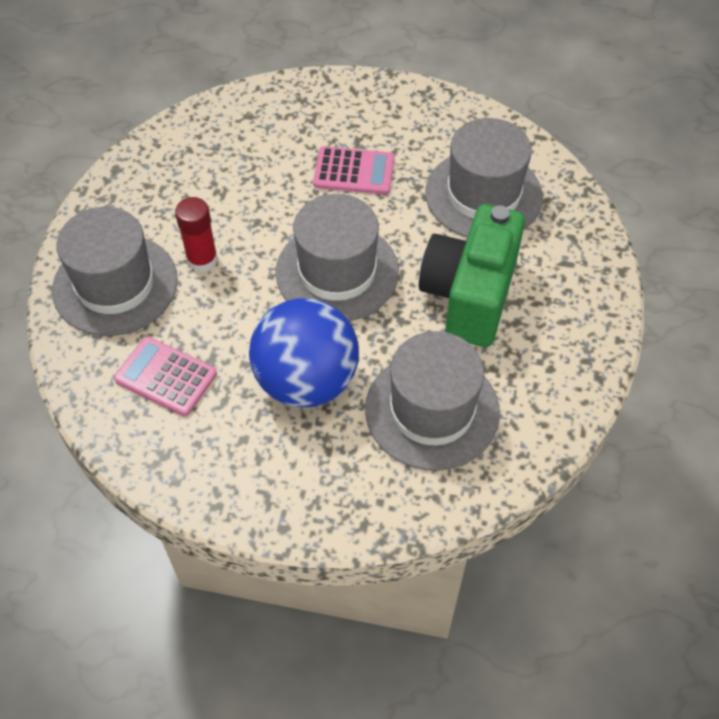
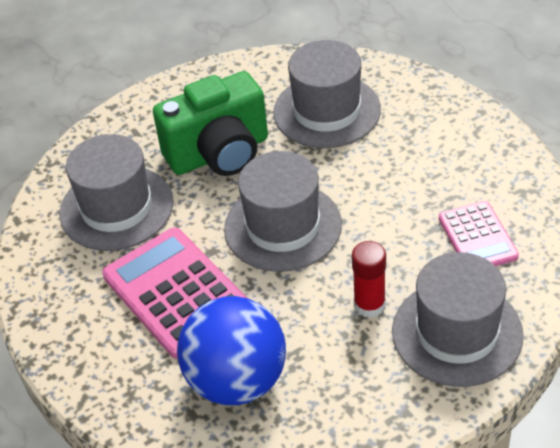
camera: 130 degrees left, 10 degrees down
(306, 380) = (384, 174): blue ball -> blue ball (237, 380)
(354, 171) = (176, 292): pink calculator -> pink calculator, size x1.69

